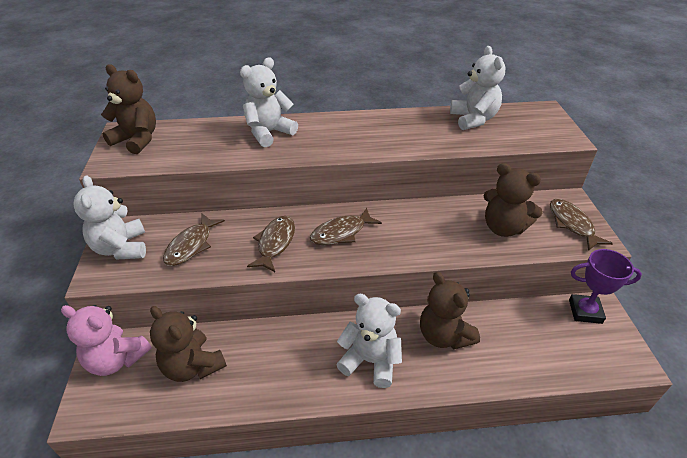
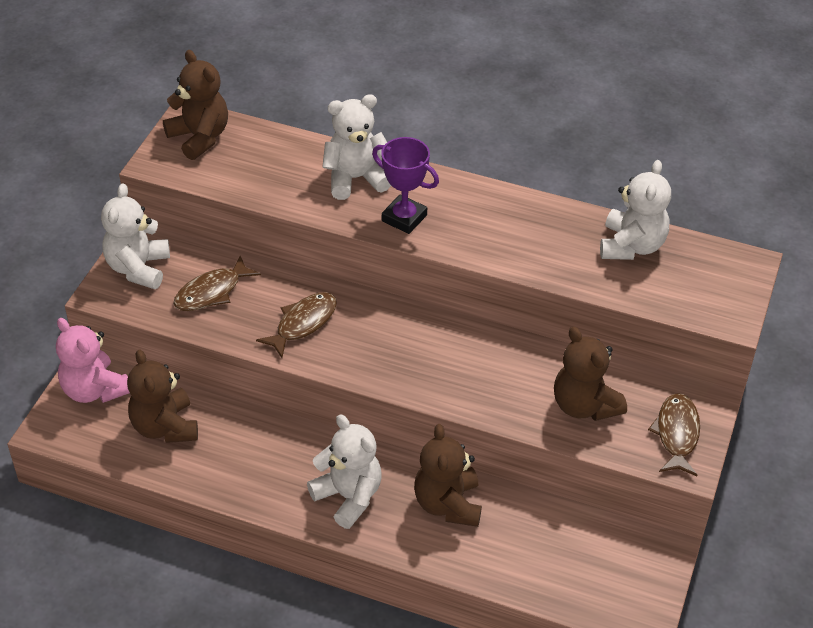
camera: 25 degrees right, 5 degrees up
(341, 233) = (385, 338): brown fish -> none
(585, 311) = (640, 547): purple trophy -> purple trophy (404, 218)

